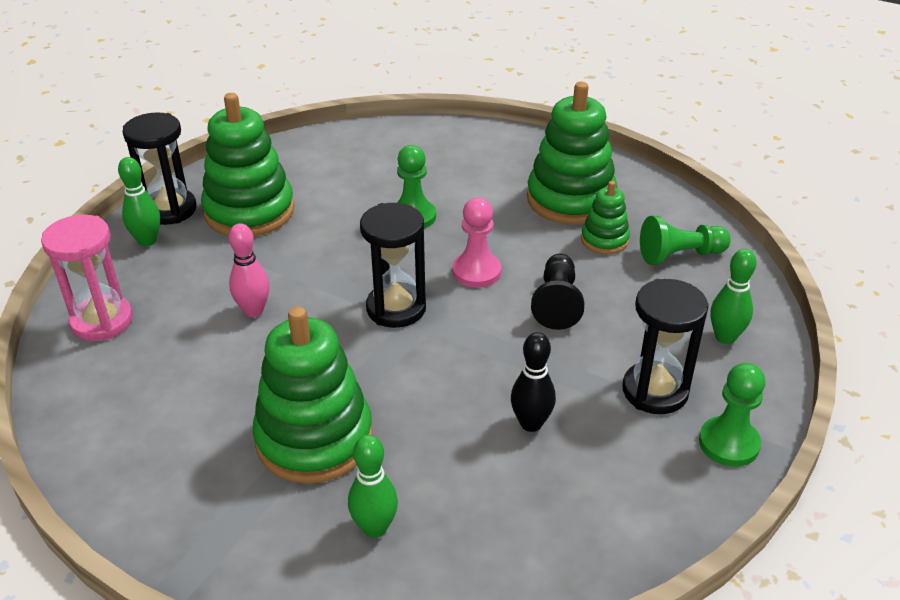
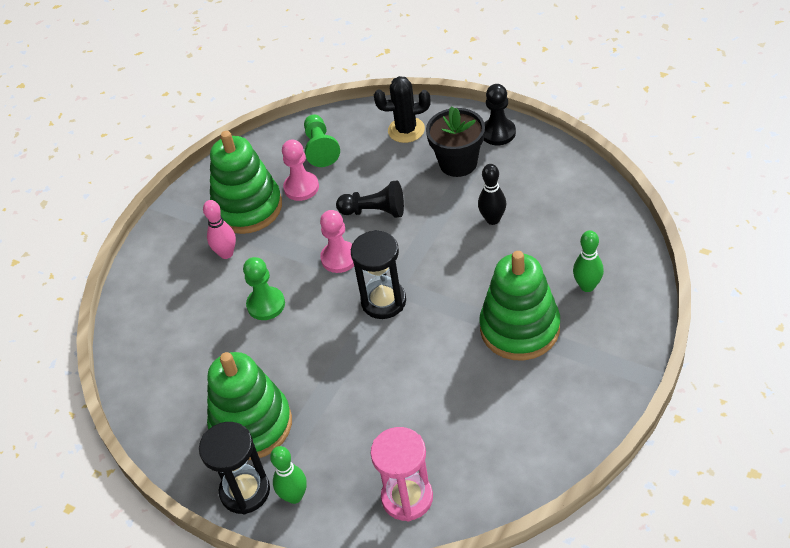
camera: 85 degrees left, 10 degrees up
(253, 311) = (389, 391): pink bowling pin -> pink bowling pin (226, 253)
(604, 240) = (301, 187): green stacking toy -> pink pawn
(655, 391) = (458, 163): black hourglass -> black flower pot
(725, 337) = (406, 130): green bowling pin -> black cactus
(729, 443) = (498, 133): green pawn -> black pawn

